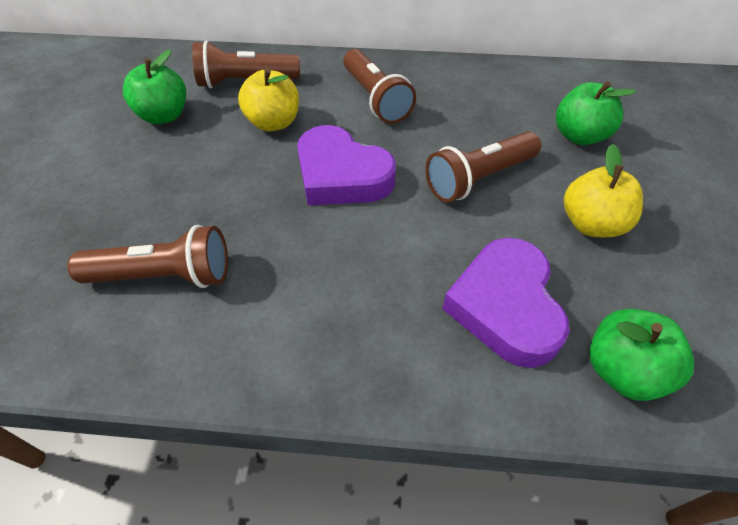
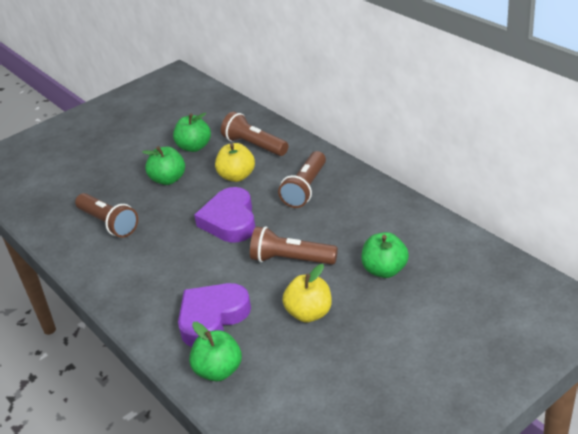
camera: 50 degrees right, 15 degrees down
(181, 169) = (168, 179): none -> green apple

